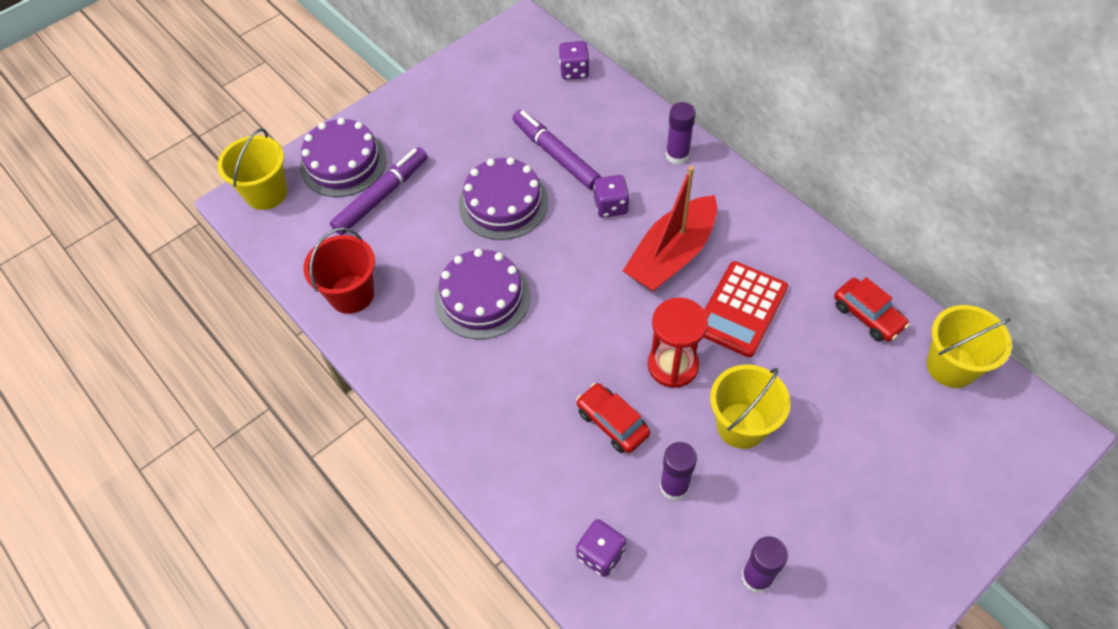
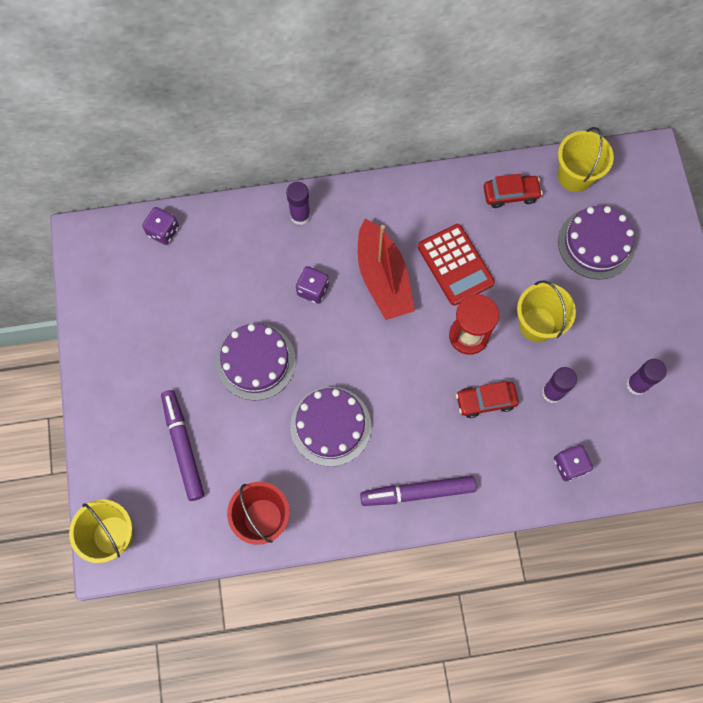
camera: 60 degrees left, 15 degrees up
(343, 163) = (126, 458): purple cake -> purple cake (596, 243)
(555, 155) = (237, 297): purple marker -> purple marker (418, 492)

